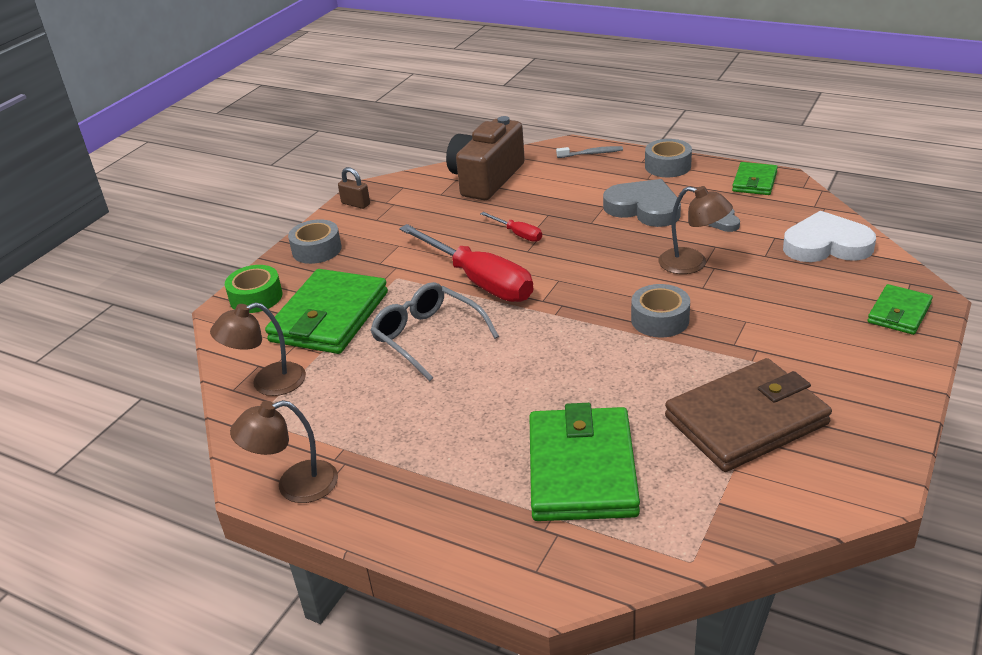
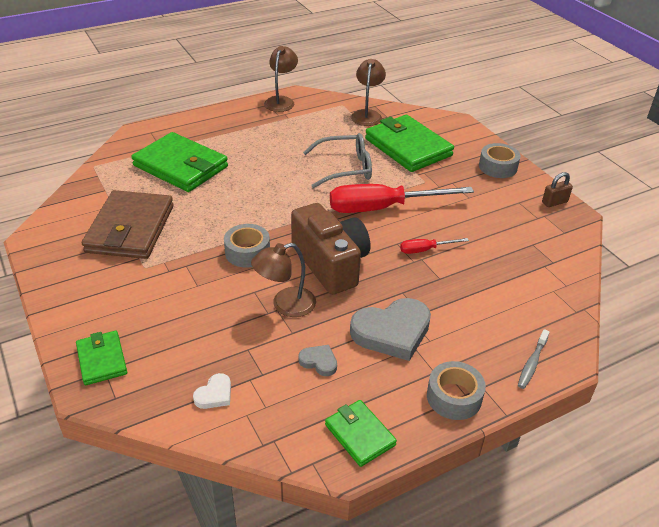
camera: 120 degrees right, 5 degrees up
(256, 297) = (460, 133): green tape -> none
(486, 179) = (538, 277): brown camera -> brown camera (331, 263)
(826, 245) = (214, 394): white heart -> white heart, size x0.47

